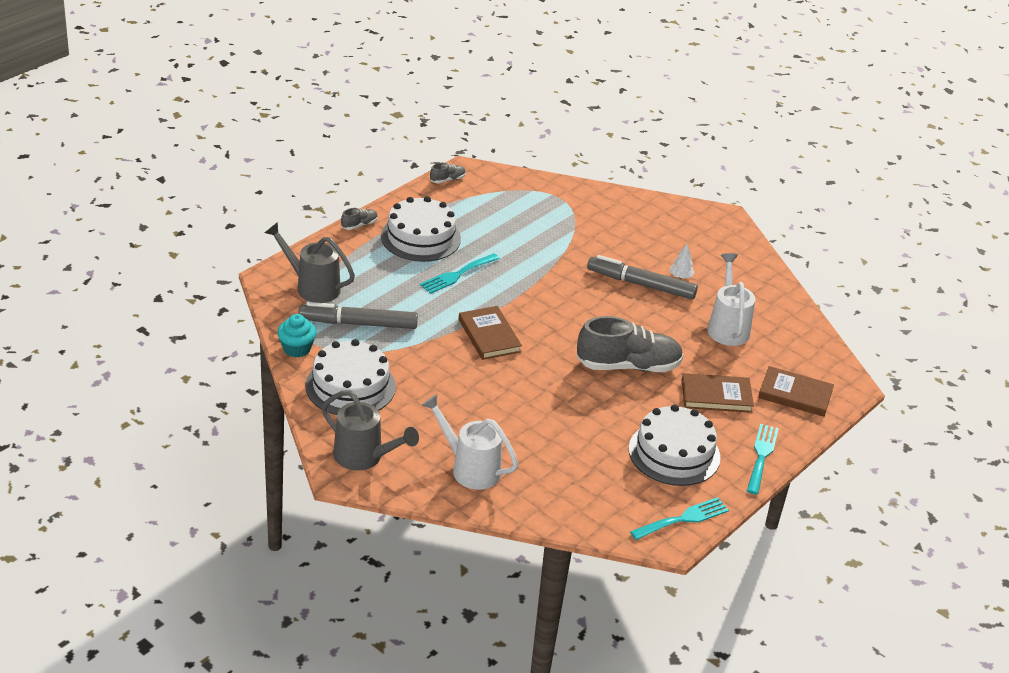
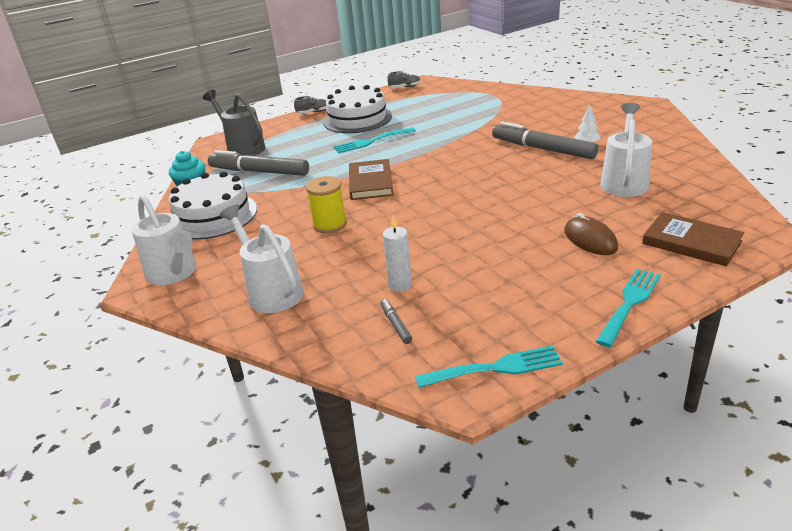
camera: 25 degrees right, 5 degrees down
(364, 457) = (174, 274): grey watering can -> white watering can
(478, 391) = (329, 224): none -> yellow spool
(578, 453) = (400, 285): none -> white candle
(593, 490) = (395, 325): none -> grey marker
(628, 366) = (498, 210): grey shoe -> none
(674, 453) = (515, 292): white cake -> none
(716, 396) = (590, 239): brown book -> brown mouse

